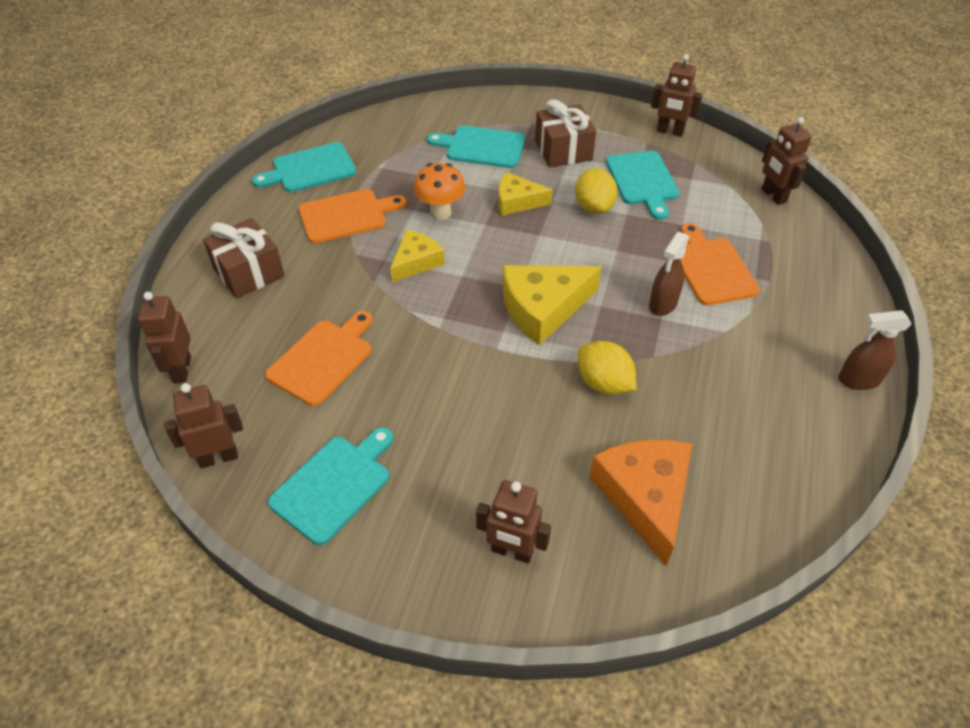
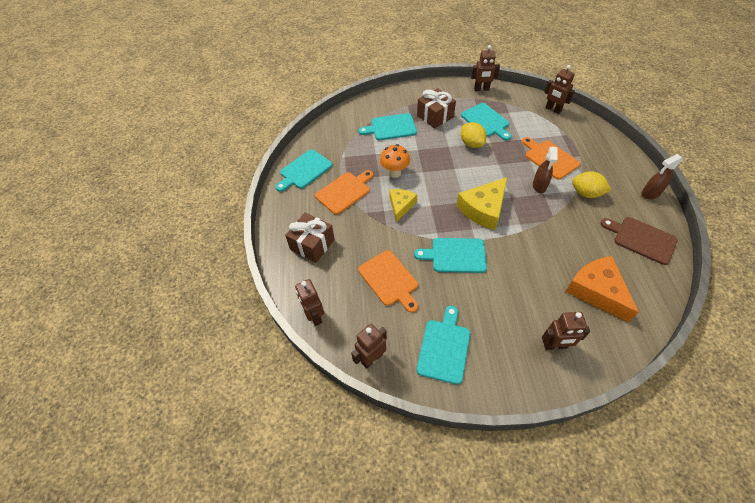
camera: 20 degrees left, 5 degrees up
(323, 359) = (389, 280): orange cutting board -> orange cutting board turned 135 degrees clockwise
(448, 360) = (455, 255): none -> turquoise cutting board
(517, 201) = (430, 153): yellow cheese -> none
(603, 383) = (539, 239): yellow lemon -> yellow lemon (586, 193)
(787, 446) = (641, 239): none -> brown cutting board

